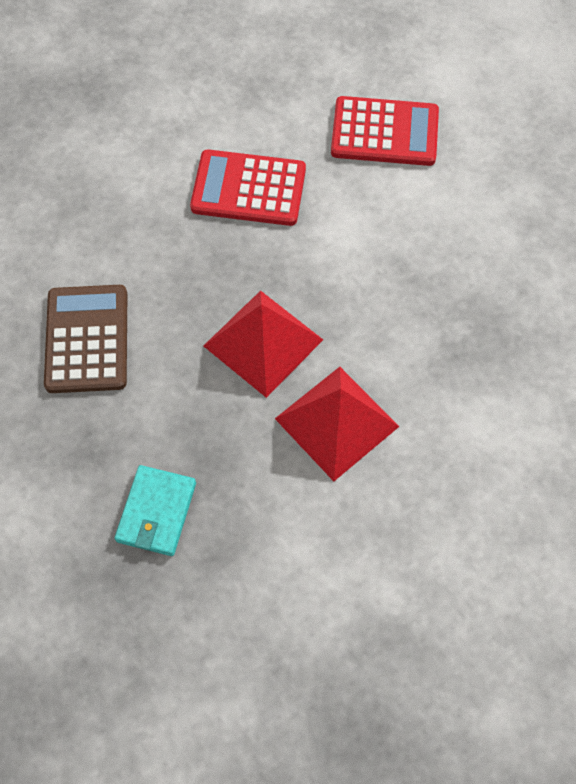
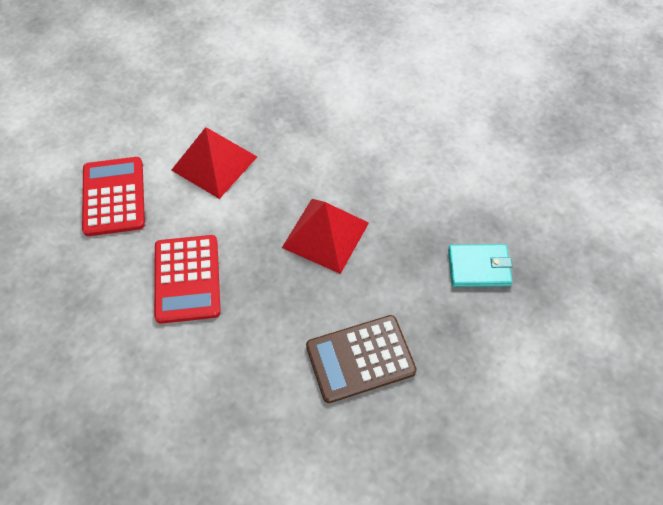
camera: 105 degrees left, 5 degrees down
(337, 422) = (373, 177): red pyramid -> red pyramid (214, 163)

